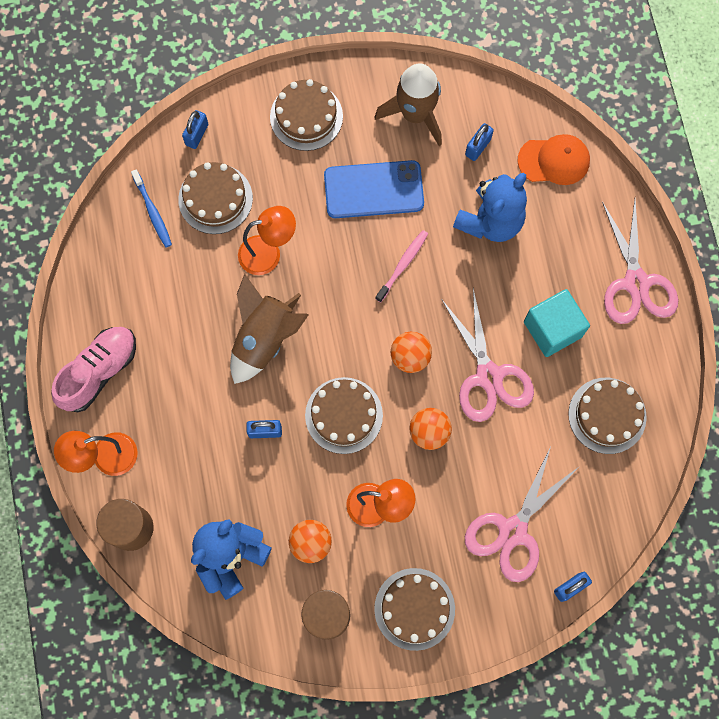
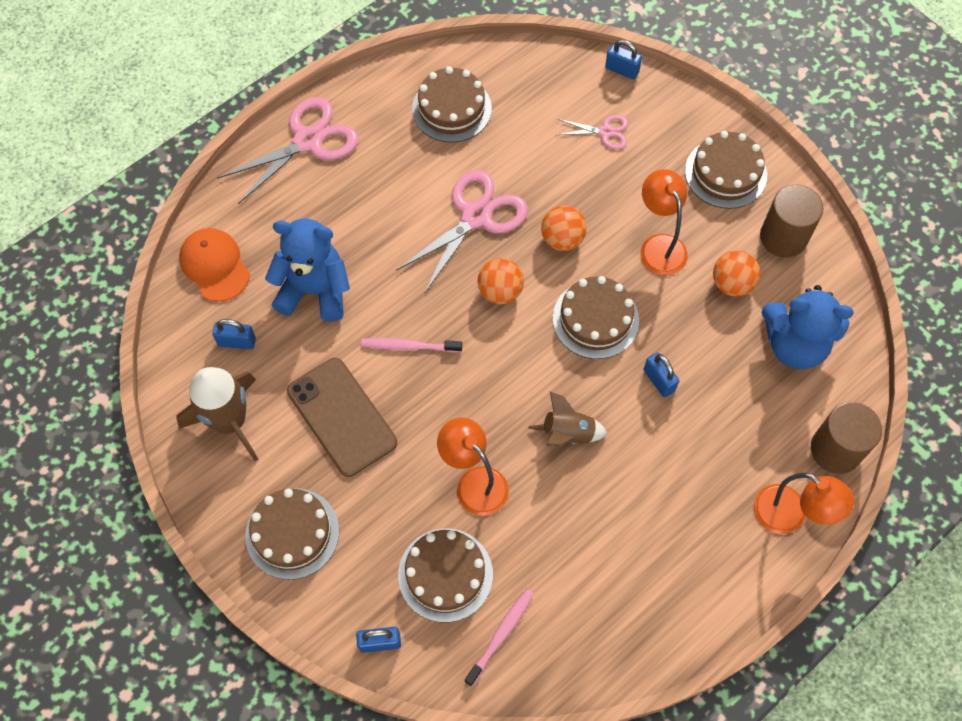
camera: 120 degrees left, 10 degrees down
(99, 372) = (710, 579): pink shoe -> none
(153, 212) = (501, 635): blue toothbrush -> pink toothbrush
(264, 338) = (567, 434): brown rocket -> brown rocket, size x0.60
(373, 189) = (341, 417): blue phone -> brown phone
(512, 531) = (605, 132): pink scissors -> pink scissors, size x0.52
(552, 329) = (396, 187): turquoise cube -> none

